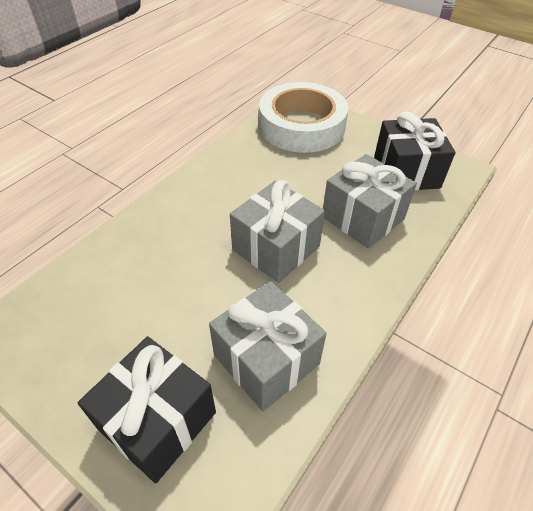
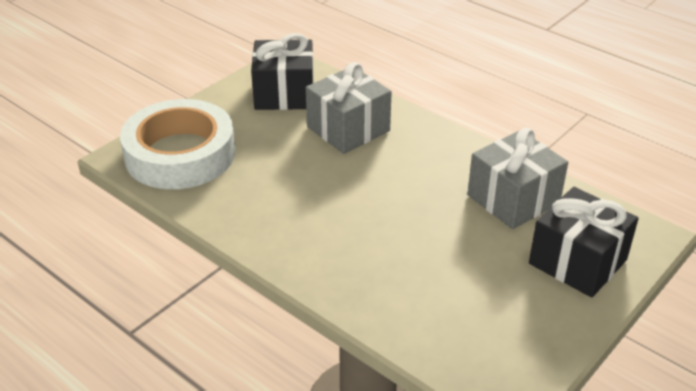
camera: 85 degrees left, 10 degrees down
(276, 248) = (385, 187): grey gift -> none

